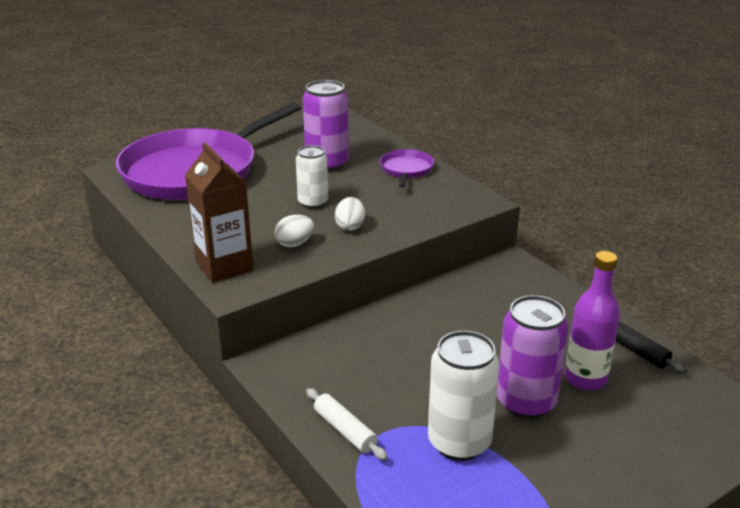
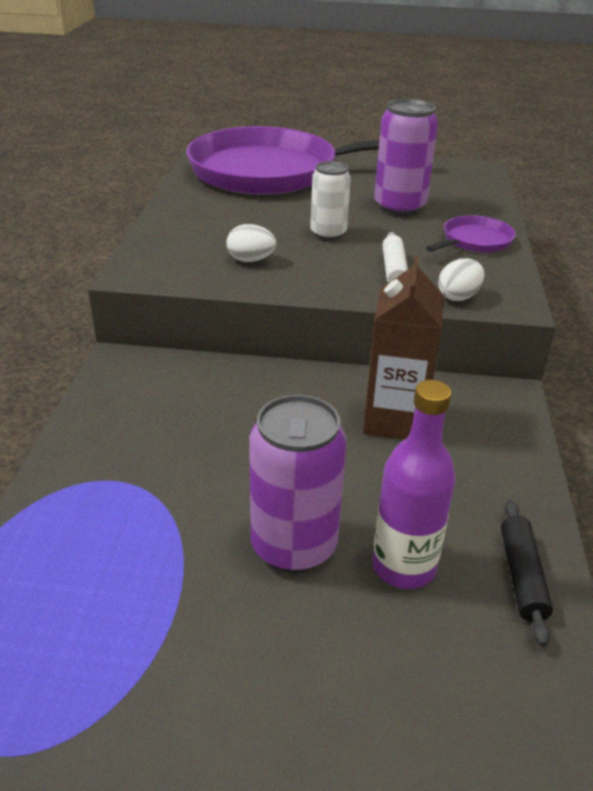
camera: 40 degrees right, 5 degrees up
(224, 266) = (162, 252): brown carton -> brown carton (394, 420)
(344, 430) = (88, 457): white rolling pin -> white rolling pin (393, 270)
(350, 226) = (327, 267): white egg -> white egg (458, 297)
(459, 442) = (164, 538): white can -> none

